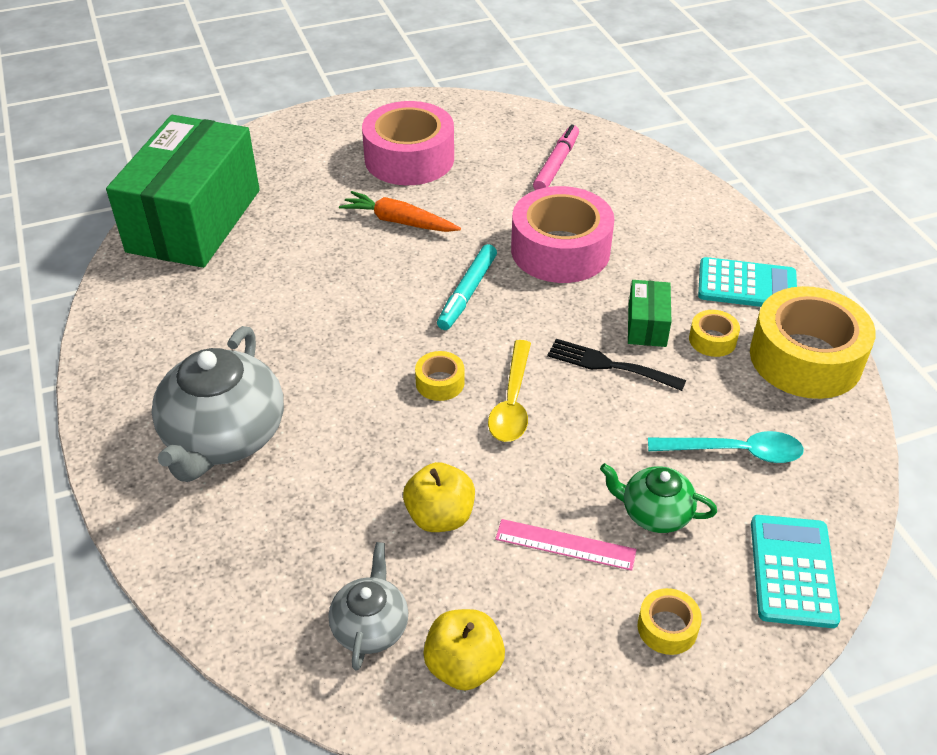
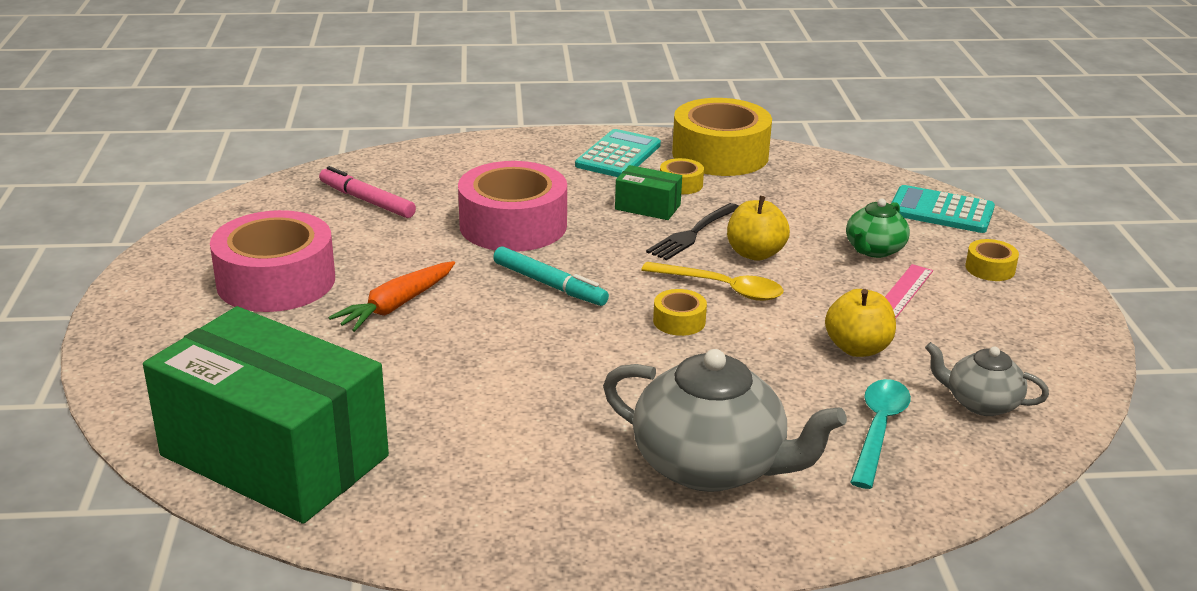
camera: 75 degrees left, 15 degrees down
(464, 666) = (1024, 362): yellow apple -> yellow apple (755, 253)
(735, 452) = (816, 204): turquoise spoon -> turquoise spoon (878, 430)

